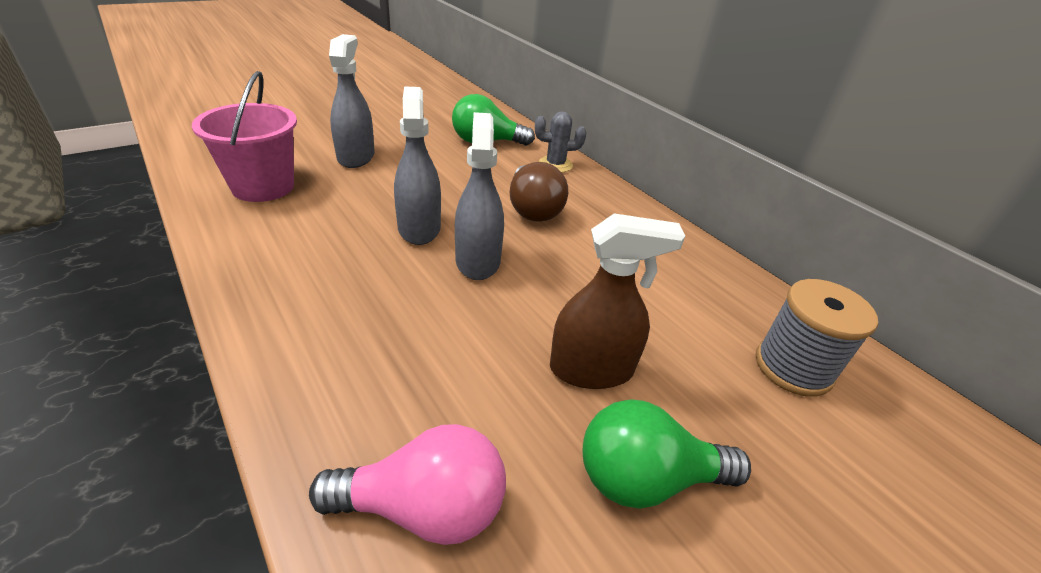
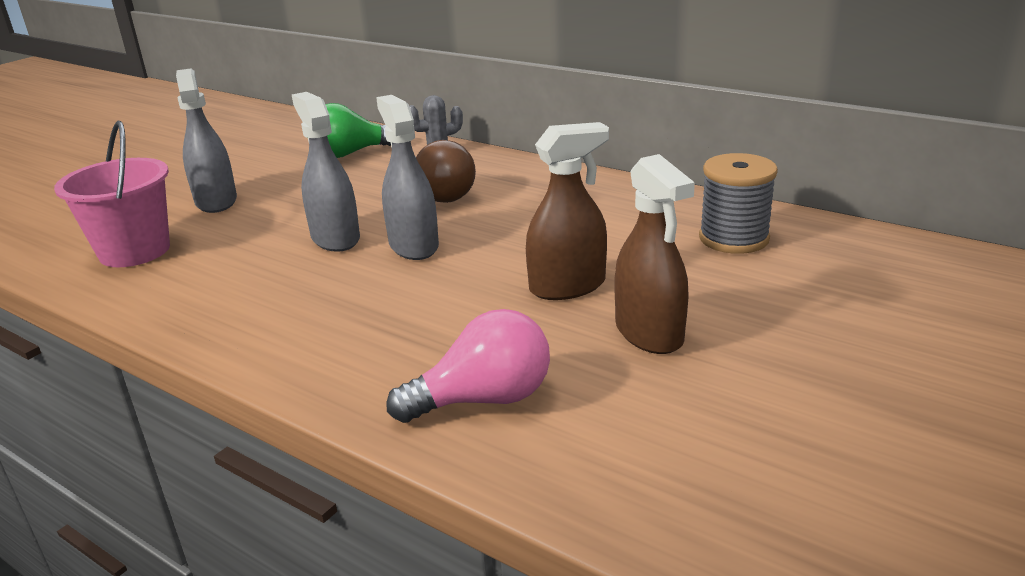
camera: 15 degrees left, 10 degrees down
(646, 478) = (649, 333): green light bulb -> brown spray bottle

